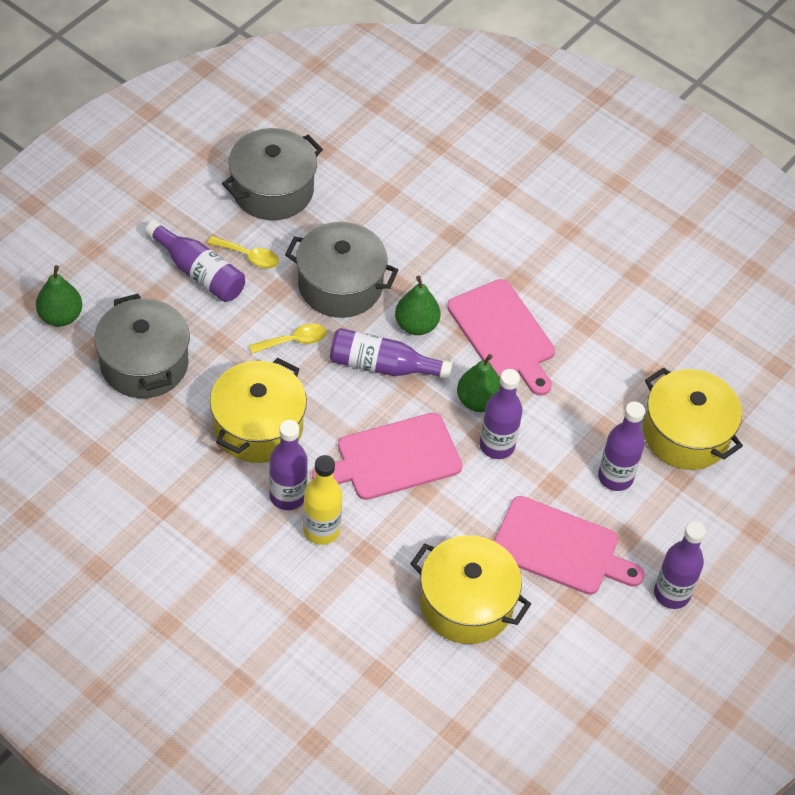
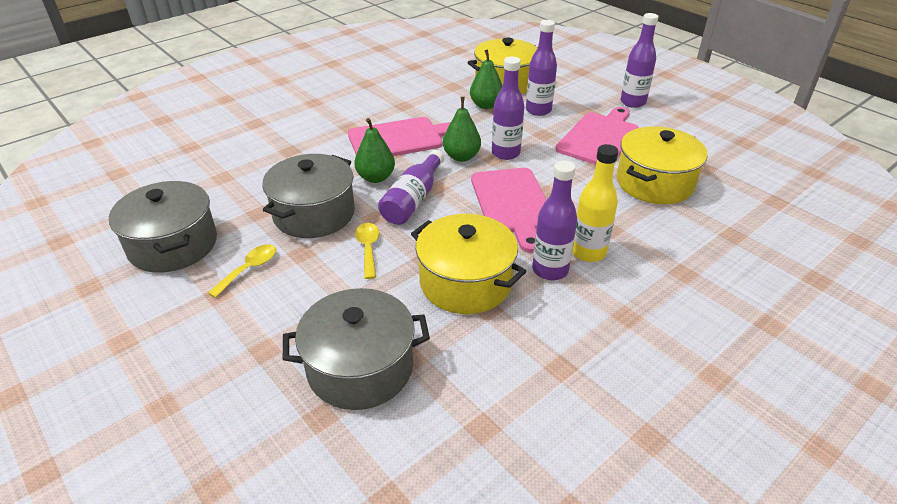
camera: 75 degrees left, 15 degrees down
(60, 316) = (255, 451): green pear -> green pear (486, 105)
(199, 272) = (250, 309): purple bottle -> none

